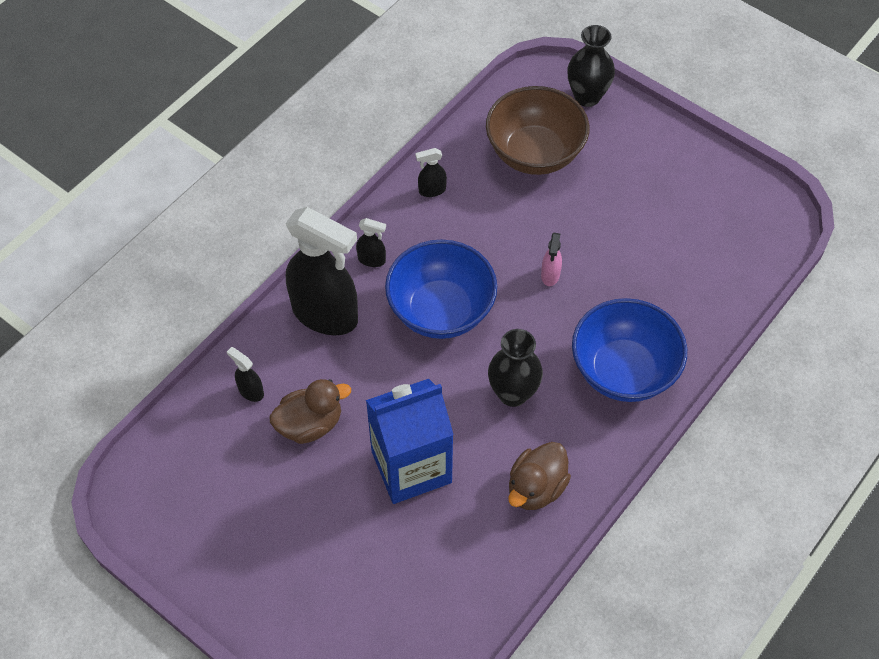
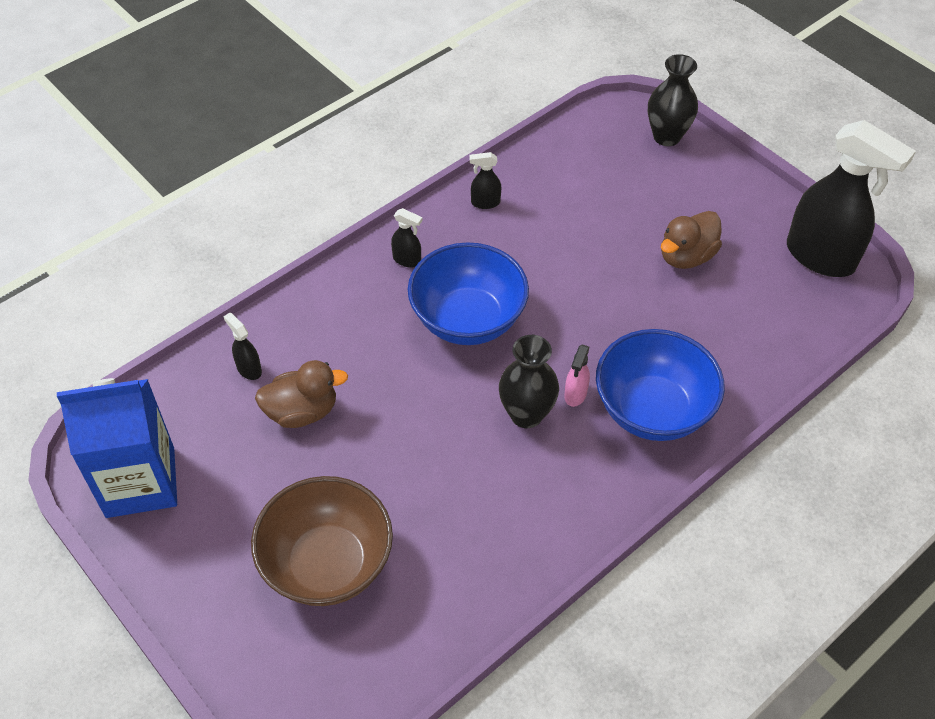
camera: 10 degrees right, 5 degrees down
(326, 315) = (346, 306): black spray bottle -> black spray bottle (821, 257)
(411, 467) = (399, 472): blue carton -> blue carton (140, 482)
(534, 153) = (600, 182): brown bowl -> brown bowl (327, 564)
(536, 488) = (530, 517): brown duck -> brown duck (686, 256)
(550, 275) = (592, 302): pink spray bottle -> pink spray bottle (575, 394)

